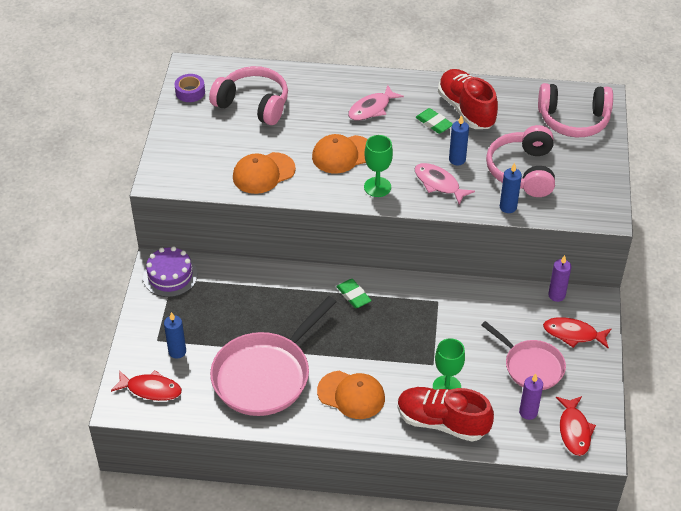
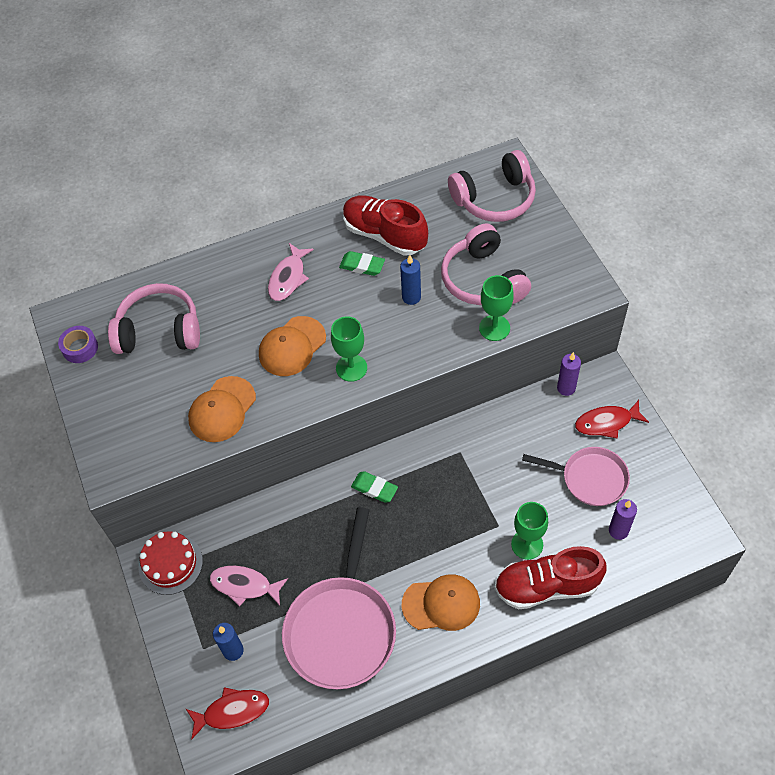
camera: 25 degrees left, 10 degrees up
(170, 276) = (170, 564): purple cake -> red cake
(439, 184) = (410, 334): pink fish -> pink fish (244, 585)
(508, 207) = (494, 328): blue candle -> green goblet
(574, 430) = (671, 527): red fish -> none

